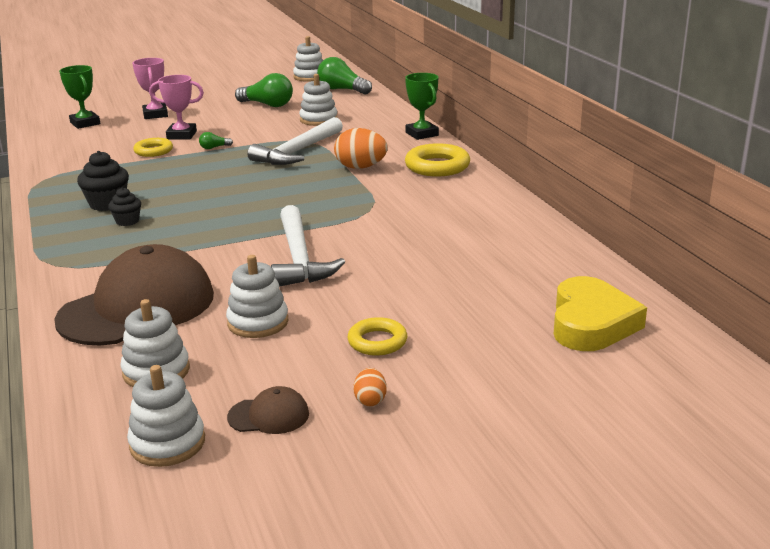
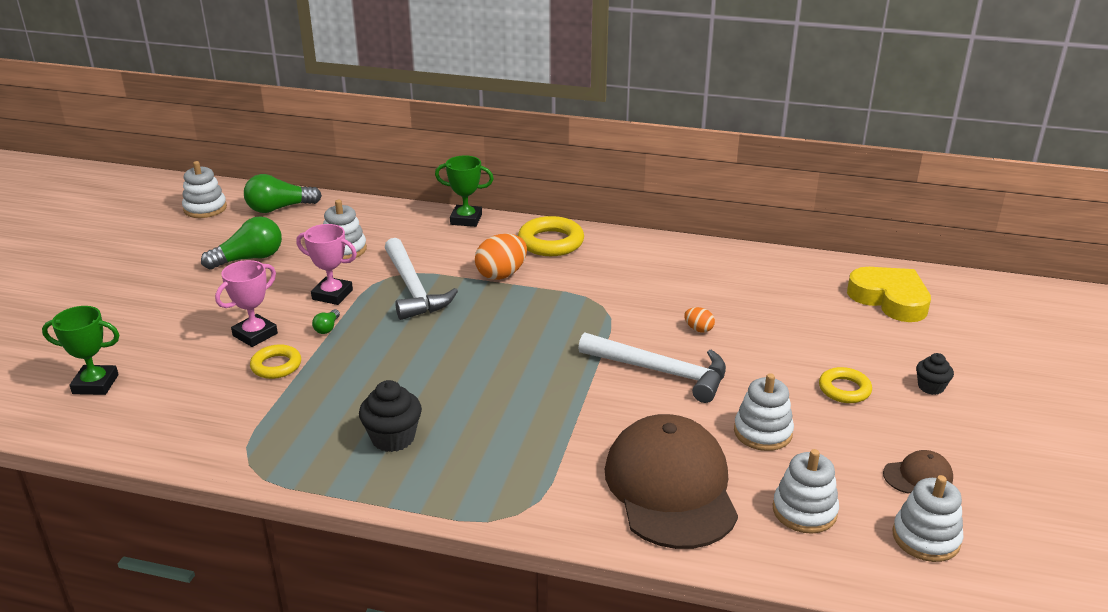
camera: 55 degrees left, 5 degrees up
(127, 221) = (458, 438): black cupcake -> black cupcake (930, 387)
(155, 114) = (154, 330): pink trophy -> pink trophy (332, 295)
(269, 415) = (918, 476): brown cap -> brown cap turned 45 degrees clockwise
(370, 400) = (928, 424): orange egg -> orange egg (698, 329)

